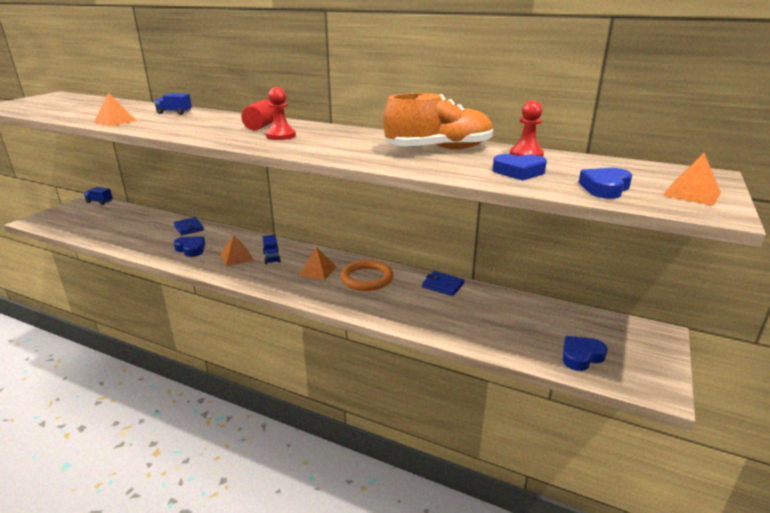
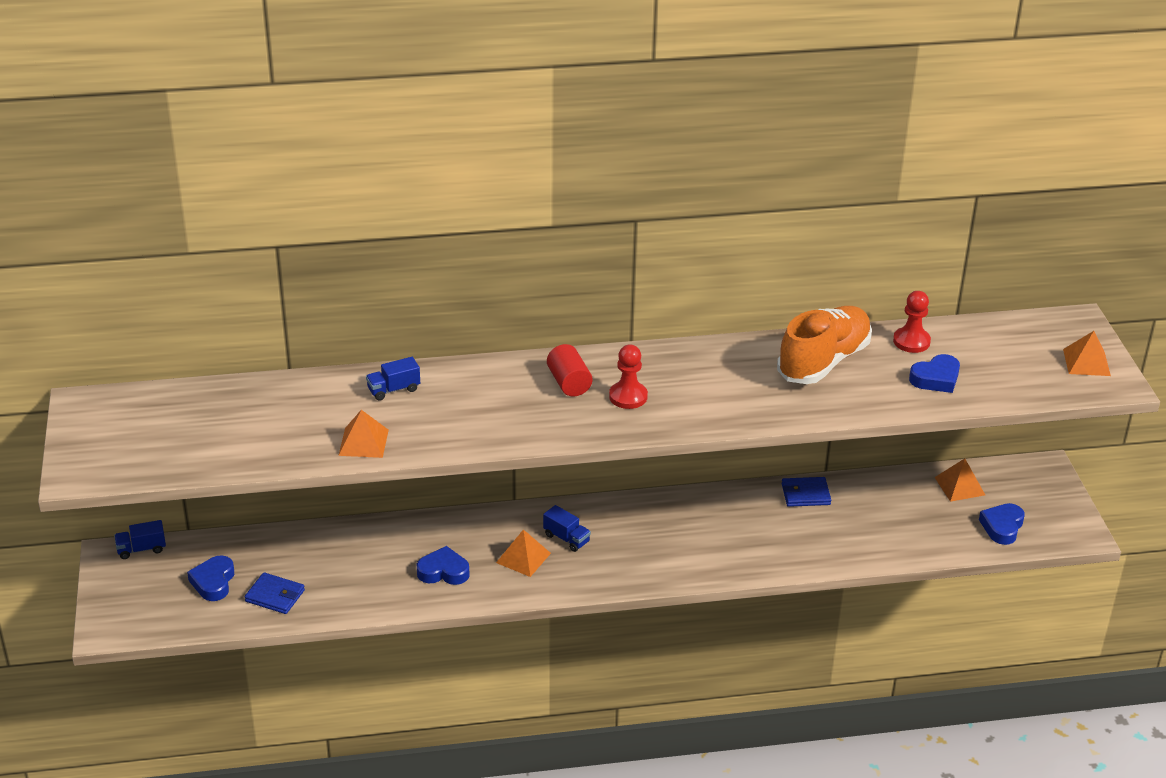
camera: 35 degrees left, 10 degrees up
(189, 228) = (378, 538): blue wallet -> blue wallet (275, 596)
(317, 271) = (648, 534): orange pyramid -> orange pyramid (959, 486)
(367, 278) = (716, 520): orange ring -> none
(605, 188) = (1022, 379): blue heart -> blue heart (213, 582)

